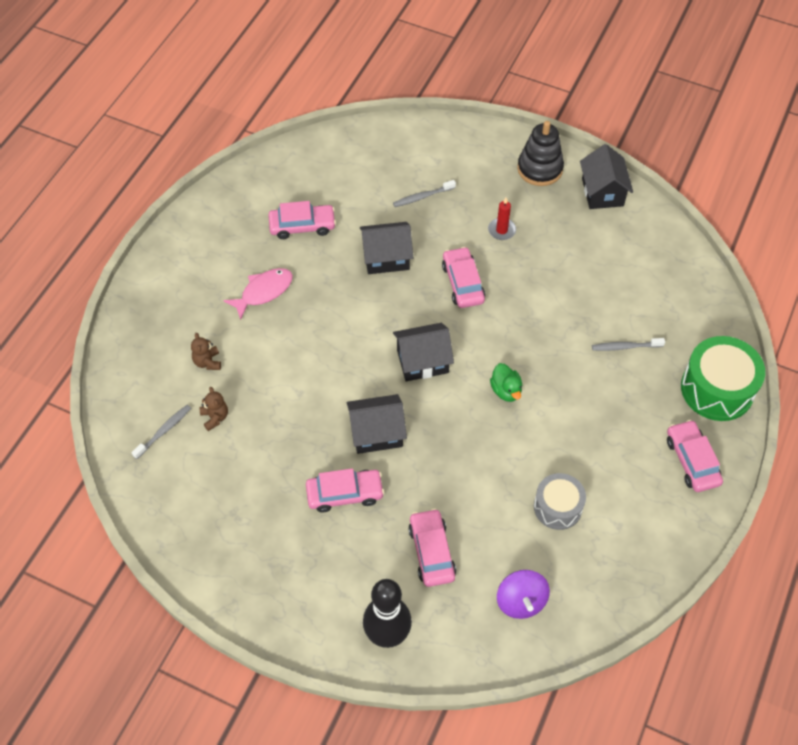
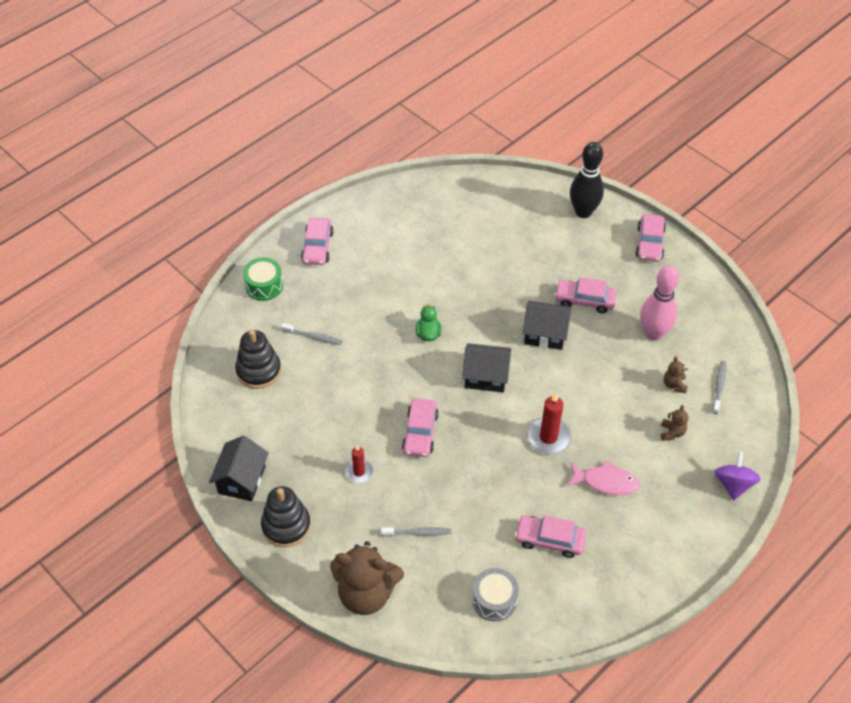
camera: 160 degrees left, 5 degrees down
(164, 431) = (719, 387): grey toothbrush -> grey toothbrush turned 135 degrees clockwise
(251, 475) = (653, 333): none -> pink bowling pin
(264, 292) = (606, 482): pink fish -> pink fish turned 150 degrees counterclockwise
(334, 317) = (548, 437): none -> red candle
(386, 257) = (479, 479): black house -> none
(431, 552) = (534, 247): pink car -> pink car (649, 243)
(443, 141) = (366, 593): none -> brown teddy bear
(521, 601) = (486, 204): purple spinning top -> purple spinning top (733, 484)
(557, 507) = (431, 247): grey drum -> grey drum (494, 600)
(656, 293) = (258, 370): none -> black stacking toy
(717, 389) = (264, 286): green drum -> green drum, size x0.63

